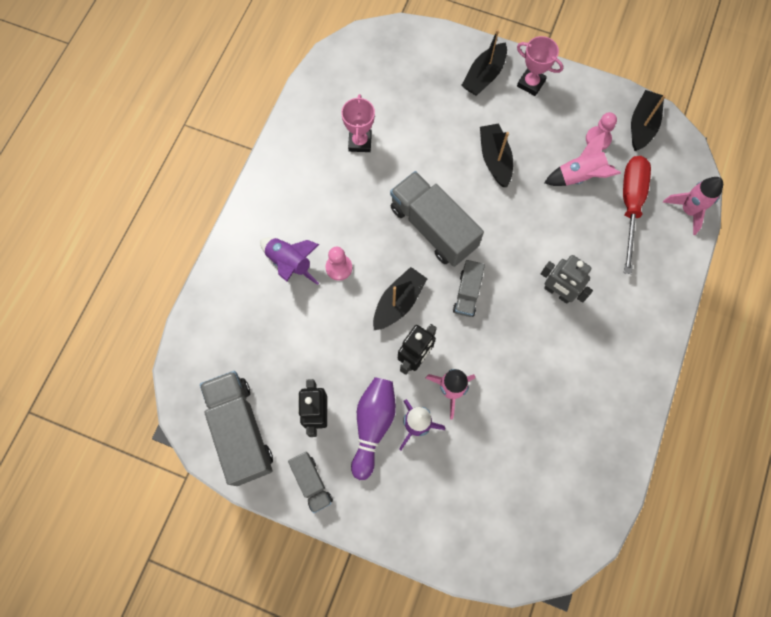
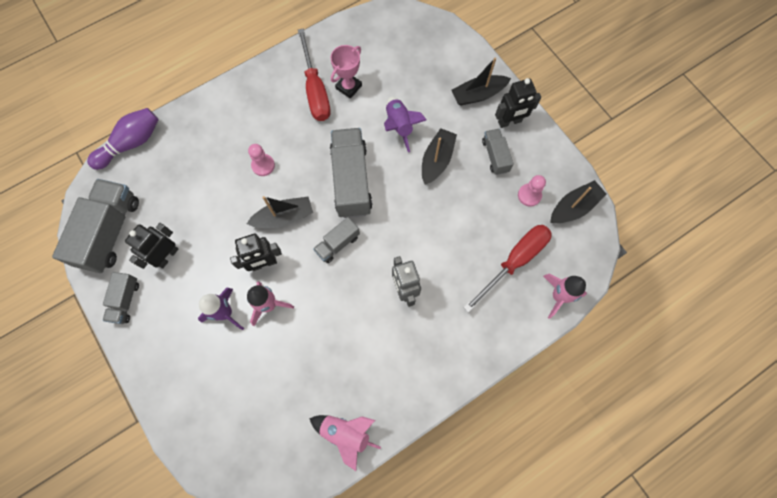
camera: 35 degrees right, 0 degrees up
(290, 263) = (233, 140): purple rocket -> purple rocket (399, 126)
(330, 165) = (315, 90): none -> red screwdriver
(373, 425) = (197, 291): purple bowling pin -> purple bowling pin (131, 143)
(531, 83) = (510, 122): pink trophy -> black robot
(542, 122) = (495, 156): none -> grey truck
(579, 176) = (492, 214): pink rocket -> pink rocket (346, 433)

